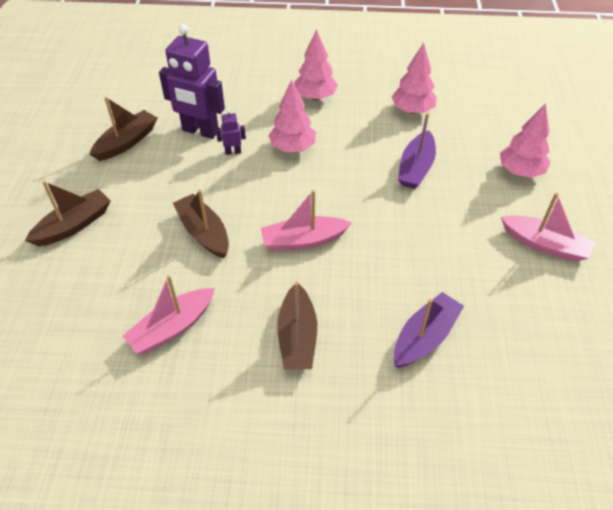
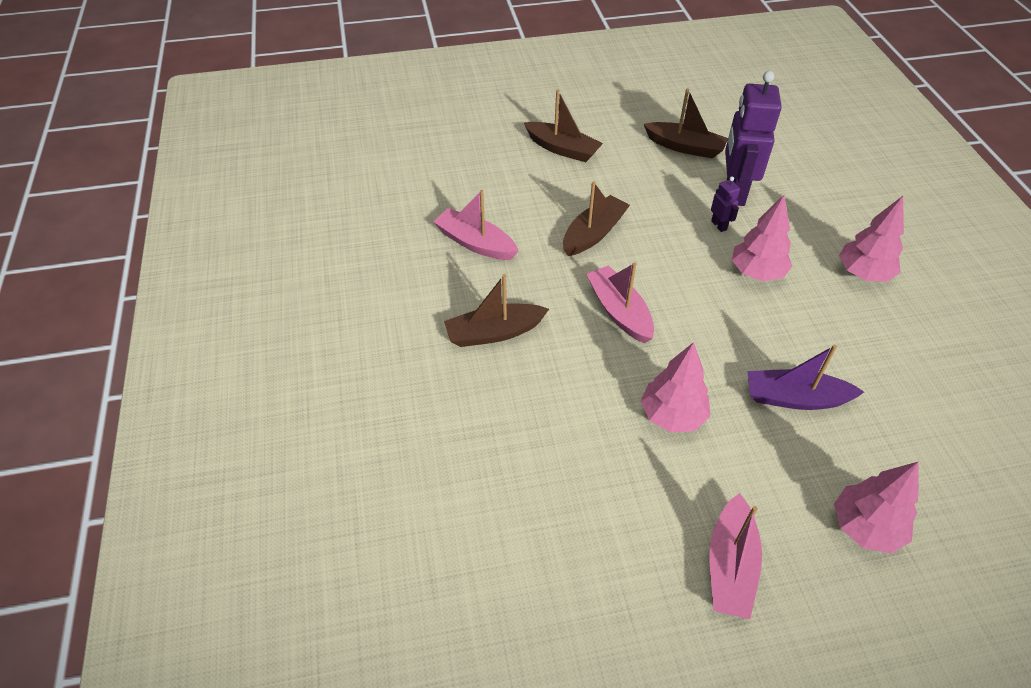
camera: 75 degrees right, 0 degrees up
(412, 110) = (911, 378): pink tree -> pink tree (672, 415)
(425, 337) = (529, 441): purple boat -> none

